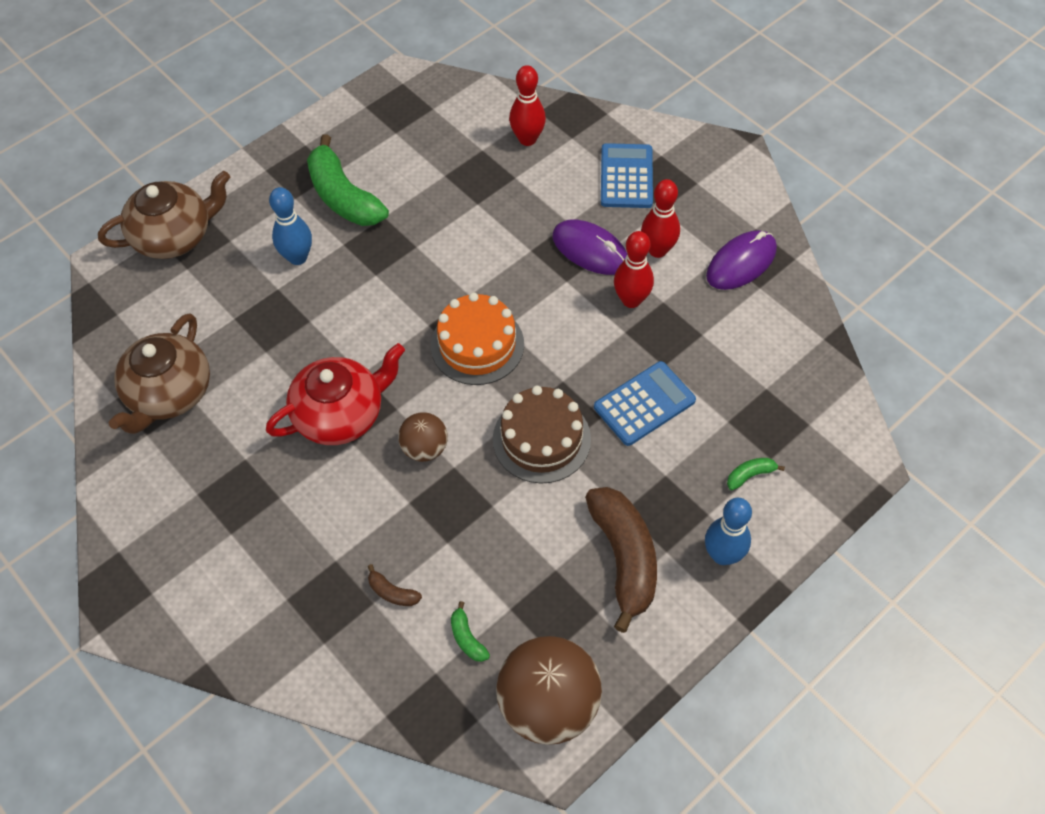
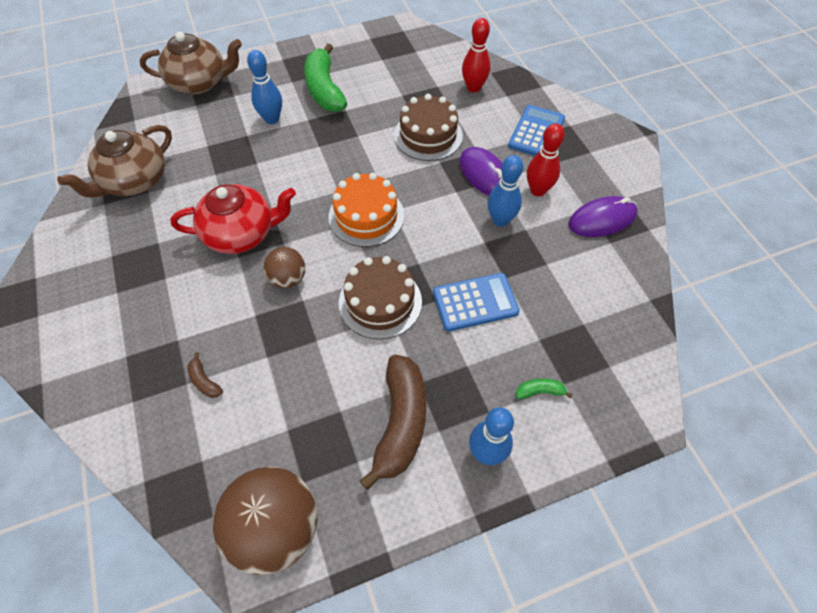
camera: 20 degrees right, 0 degrees up
(467, 638) = (241, 441): green banana -> none
(501, 220) = (428, 135): none -> brown cake
(631, 300) = (500, 220): red bowling pin -> blue bowling pin

